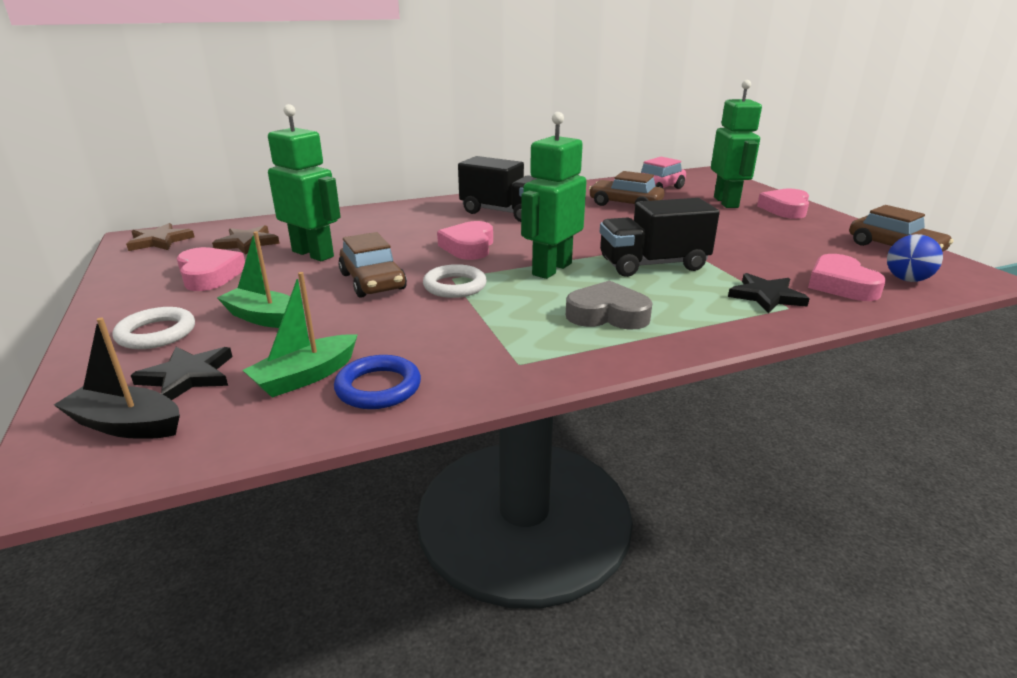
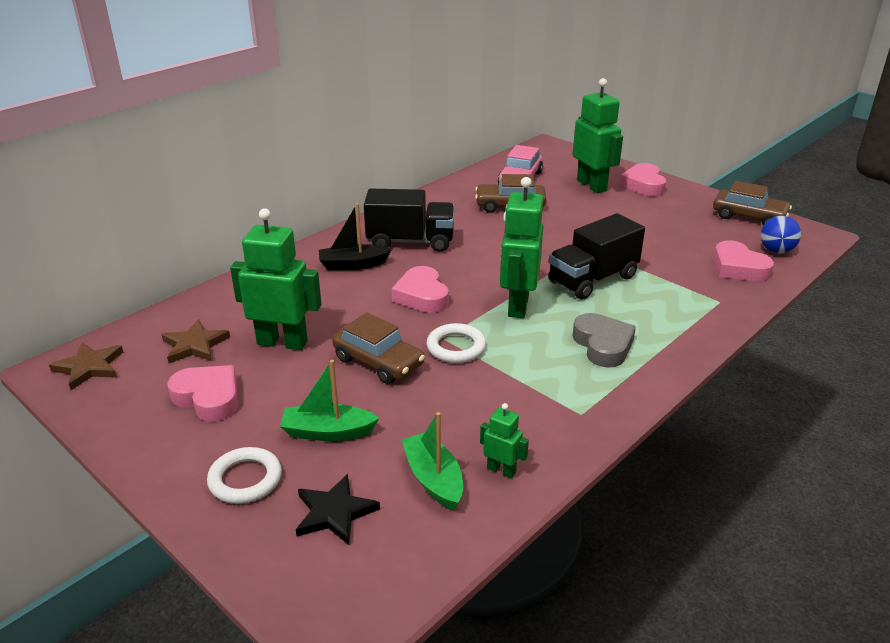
camera: 25 degrees left, 5 degrees up
(126, 425) = (342, 573): black boat -> black boat (353, 265)
(306, 376) = (433, 479): green boat -> green boat turned 135 degrees clockwise
(378, 387) = (501, 470): blue ring -> green robot
(607, 314) = (603, 345): grey heart -> grey heart turned 90 degrees clockwise
(766, 296) = (698, 294): black star -> none

